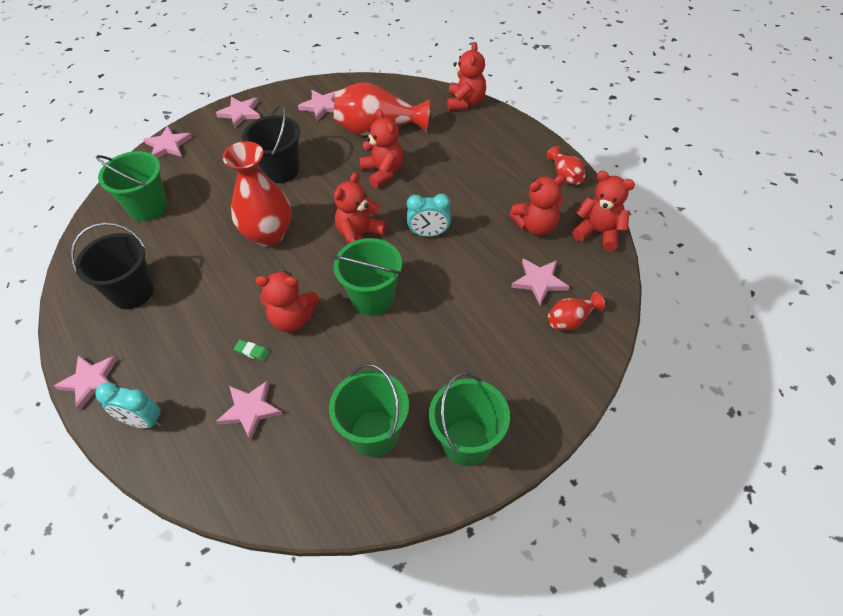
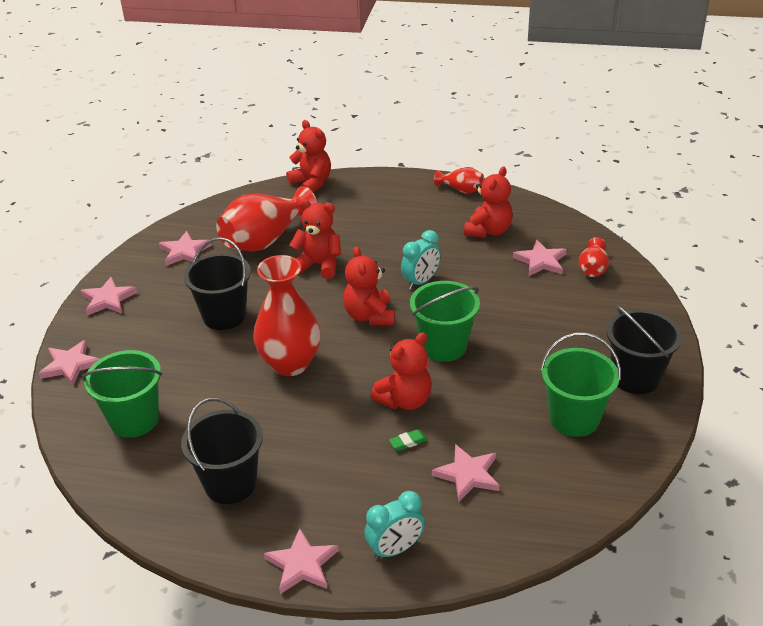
camera: 45 degrees left, 15 degrees down
(466, 442) = (635, 377): green bucket -> black bucket
(598, 232) = (534, 210): red teddy bear -> none

